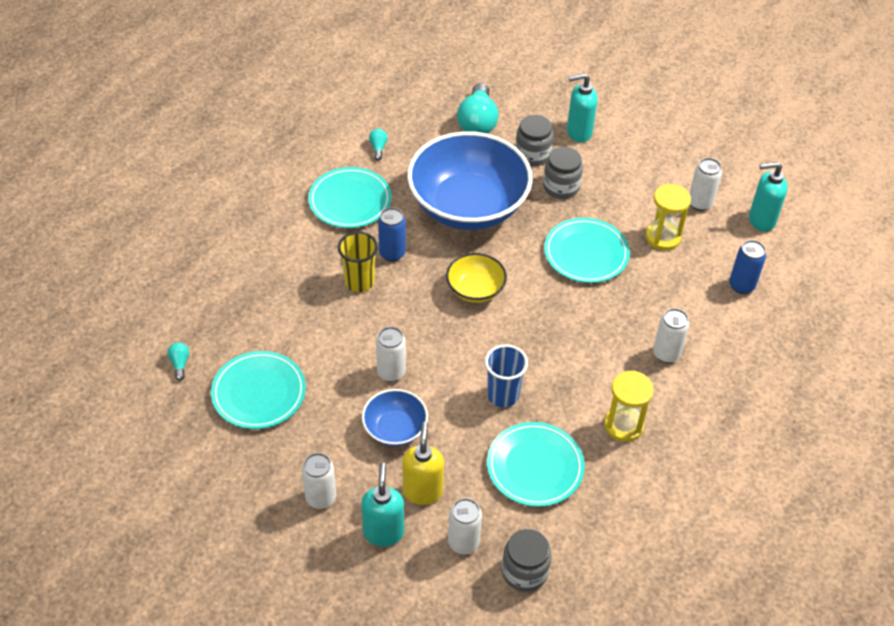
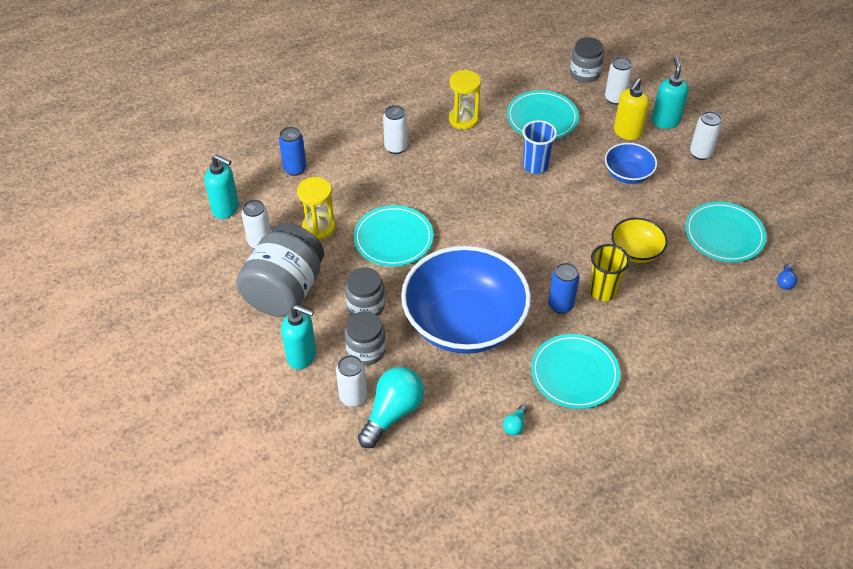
camera: 150 degrees left, 0 degrees up
(180, 364) = (785, 281): turquoise light bulb -> blue light bulb
(383, 532) = (665, 121): turquoise soap dispenser -> turquoise soap dispenser turned 150 degrees clockwise
(391, 372) = (611, 211): white can -> white can (353, 397)
(475, 289) = (506, 246): yellow bowl -> yellow bowl (636, 251)
(638, 173) = (285, 290): none -> grey jar

